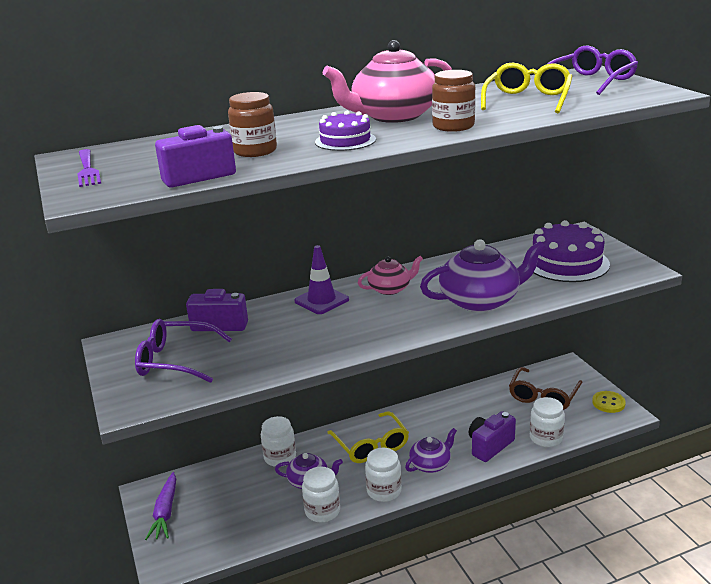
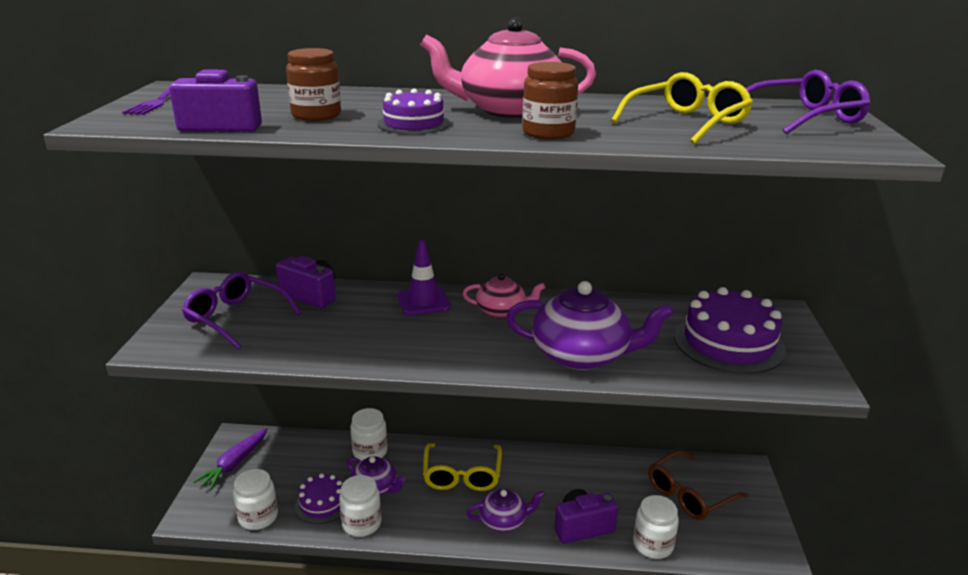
camera: 25 degrees right, 0 degrees up
(275, 510) = (322, 503): none -> purple cake
(384, 491) = (435, 529): white jar -> white jar (258, 517)
(608, 403) = (763, 534): yellow button -> none

